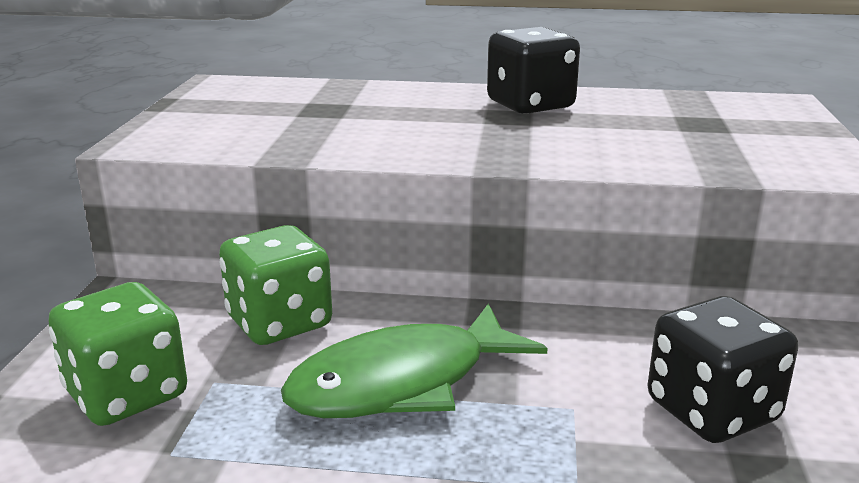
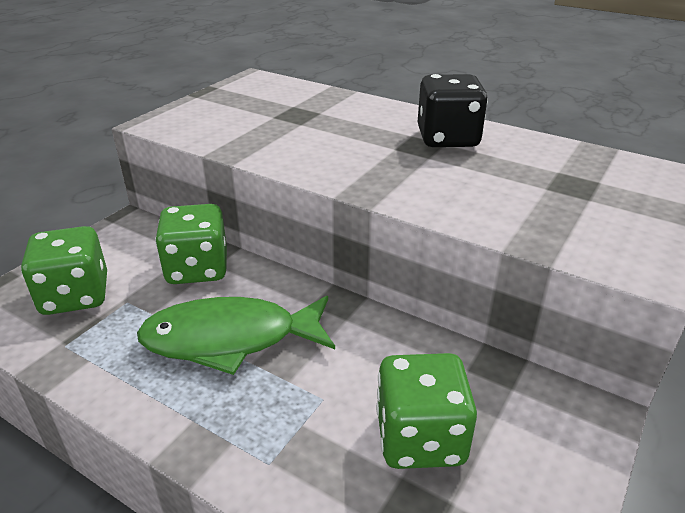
camera: 25 degrees right, 10 degrees up
(712, 411) = (420, 438): black dice -> green dice

